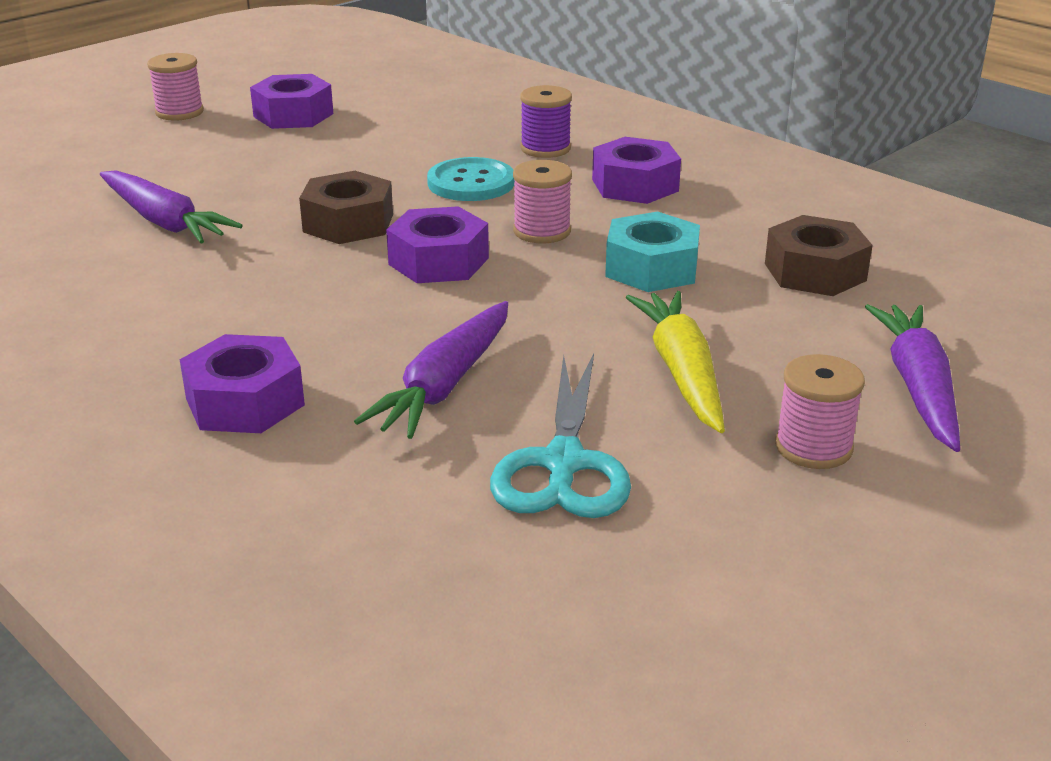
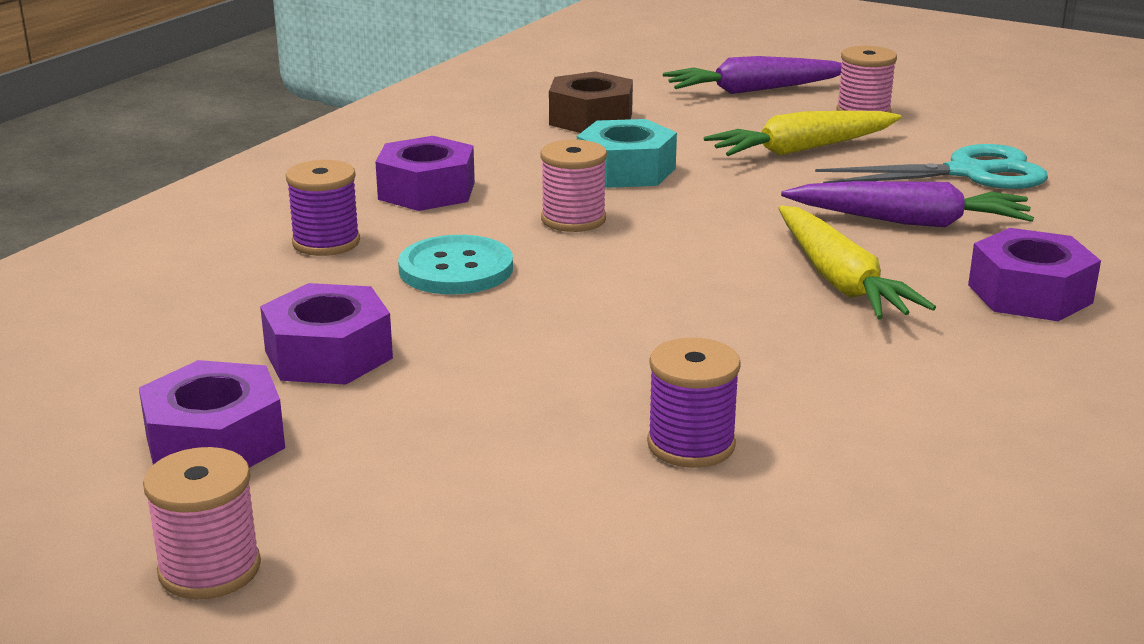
camera: 105 degrees left, 5 degrees down
(164, 221) = (691, 445): purple carrot -> purple spool
(343, 318) = (839, 280): none -> yellow carrot
(348, 223) = (615, 319): brown nut -> none
(439, 261) = (679, 256): purple nut -> purple nut (328, 354)

